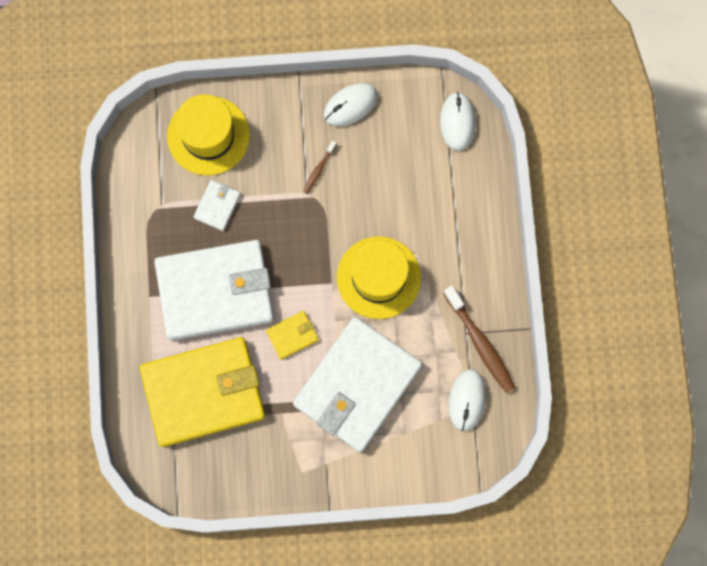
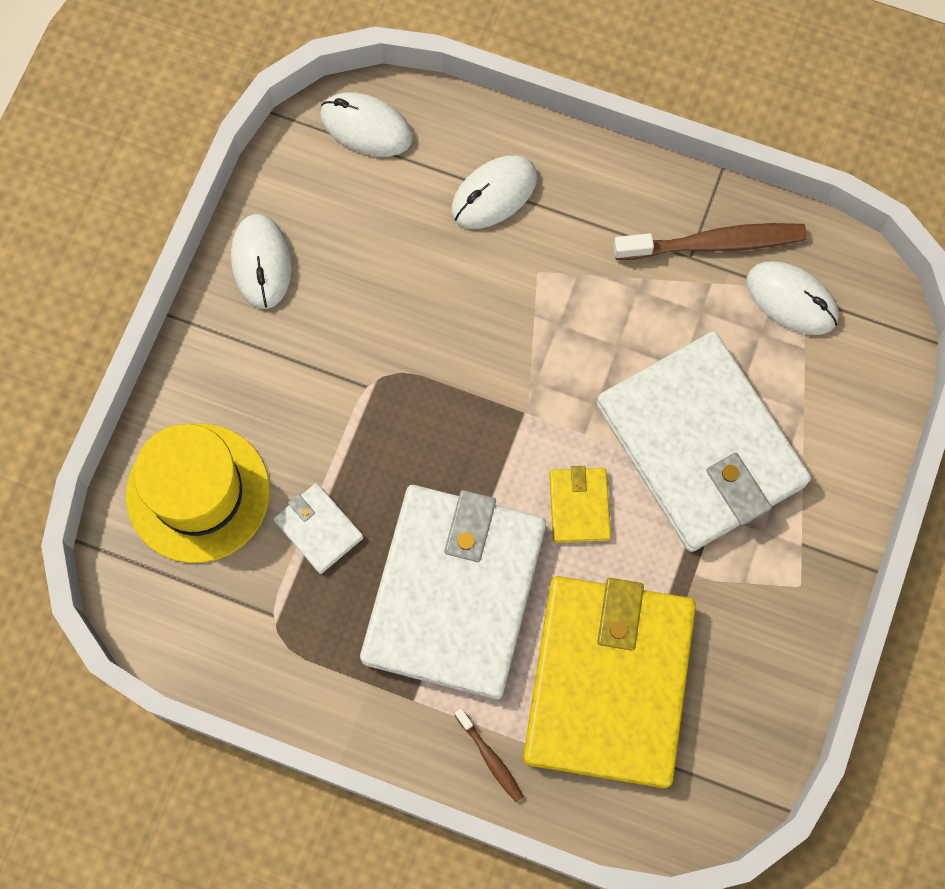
camera: 65 degrees left, 5 degrees down
(319, 169) = (338, 352): brown toothbrush -> brown toothbrush (490, 758)
(378, 277) = (548, 341): yellow hat -> none
(451, 209) = (494, 194): none -> white mouse

